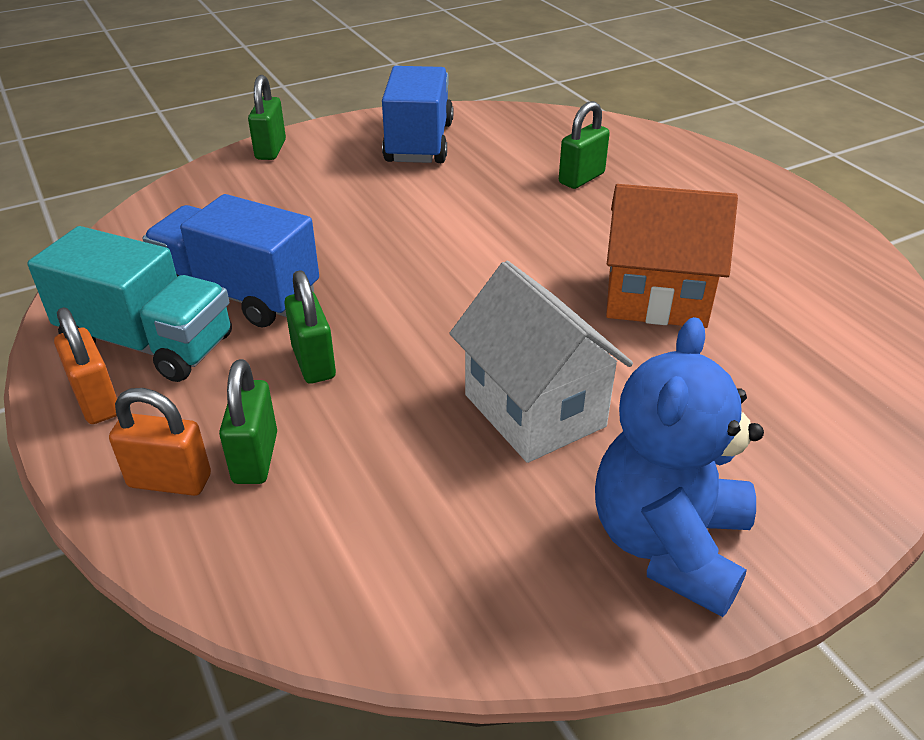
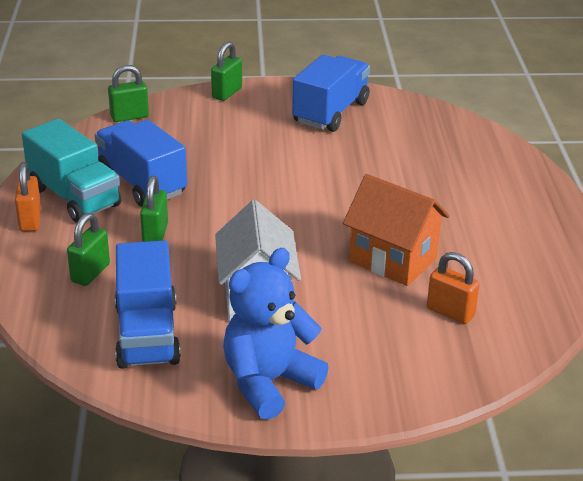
camera: 25 degrees right, 5 degrees down
(170, 481) = (42, 270): orange padlock -> orange padlock (450, 312)
(423, 532) = (147, 334): none -> blue truck
(581, 178) = (422, 168): green padlock -> green padlock (129, 117)

